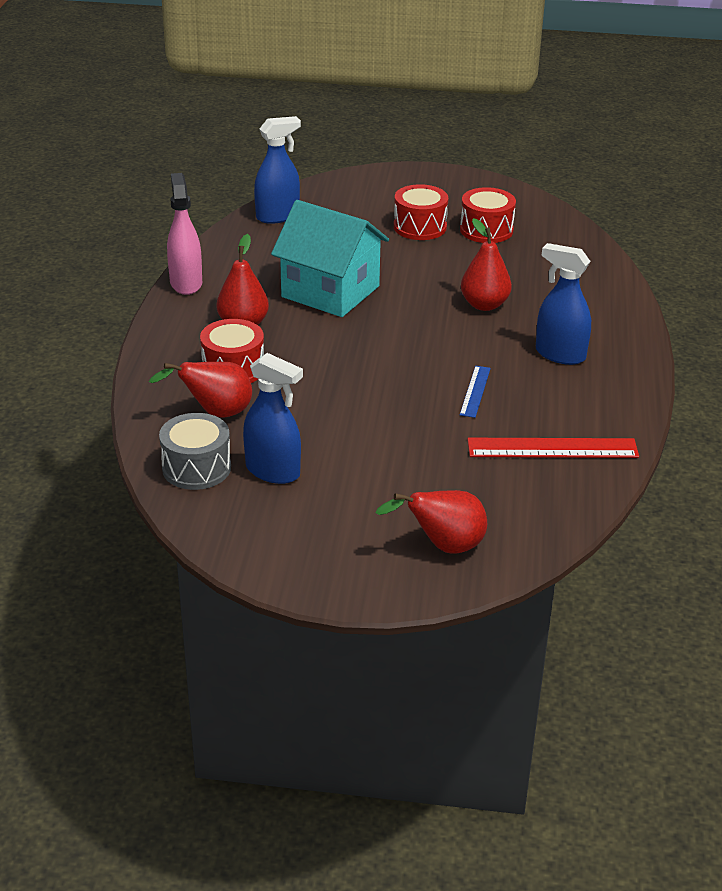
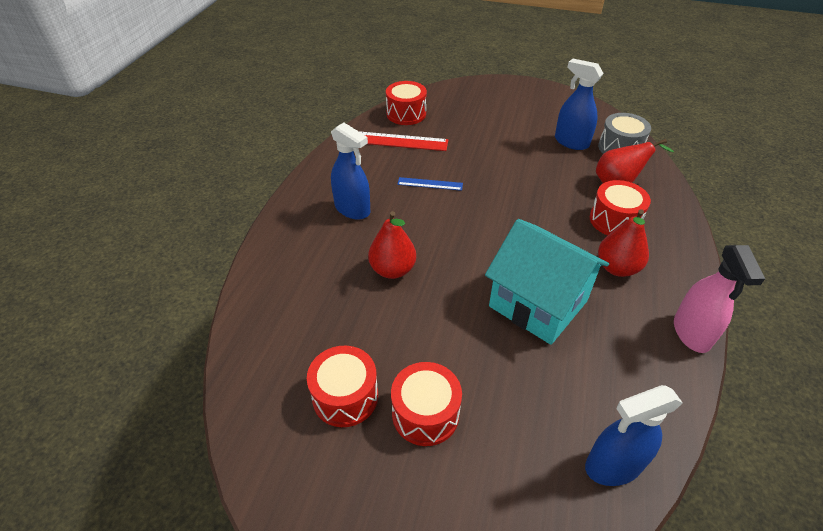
camera: 170 degrees left, 10 degrees up
(443, 546) = (475, 98): red pear -> none
(475, 391) = (430, 184): blue ruler -> blue ruler turned 75 degrees clockwise
(556, 500) = (406, 114): none -> red drum

